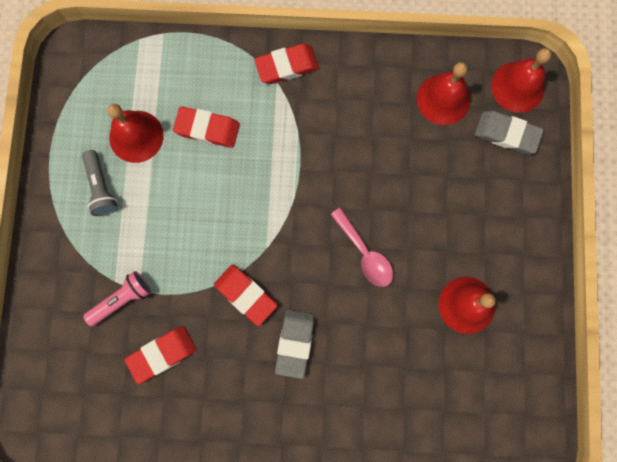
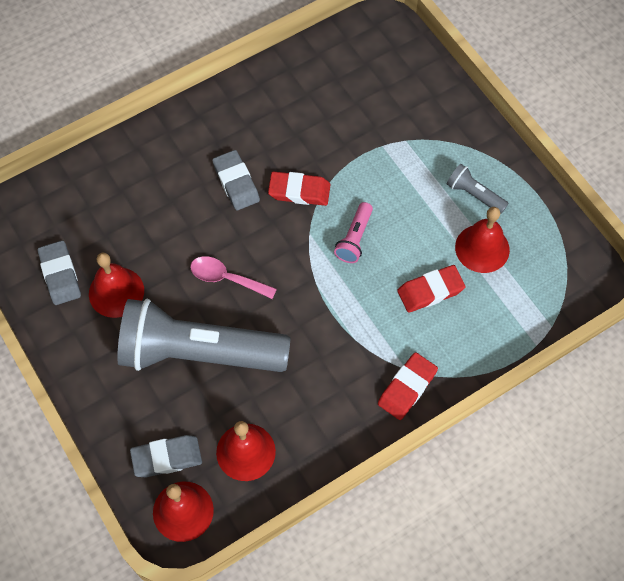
camera: 145 degrees right, 15 degrees down
(122, 299) = (389, 132): pink flashlight -> pink flashlight (354, 239)
(162, 354) = (330, 117): red eraser -> none
(430, 202) = (198, 353): none -> grey flashlight
(507, 356) = (60, 275): none -> grey eraser

